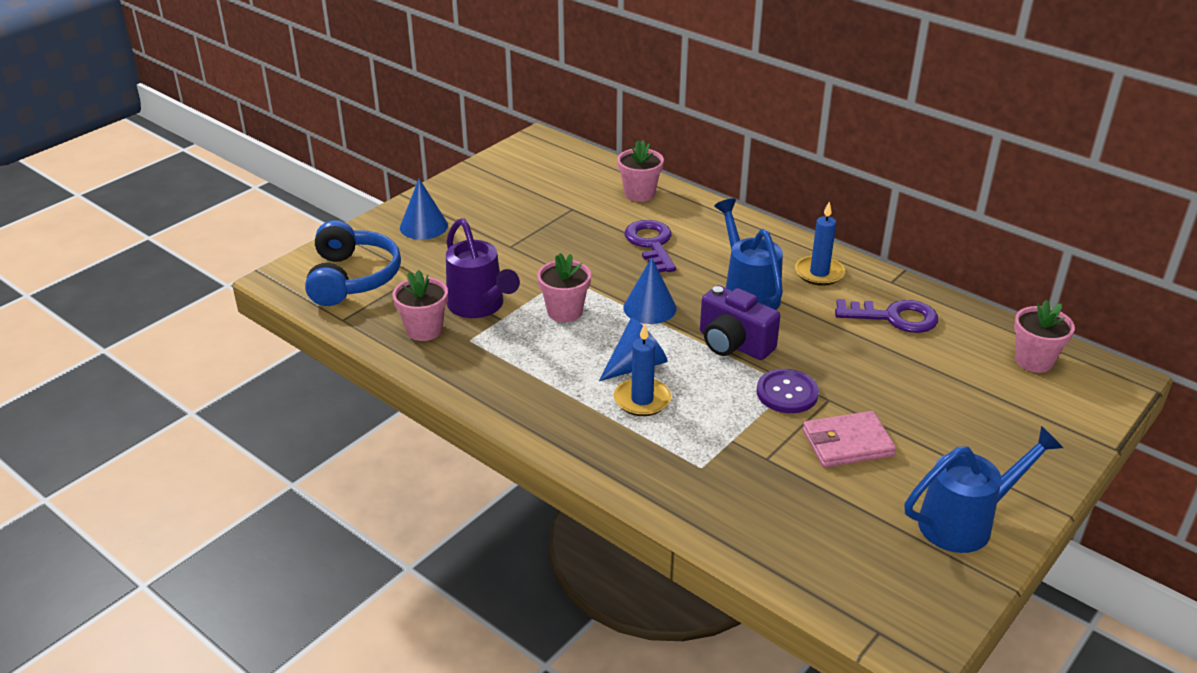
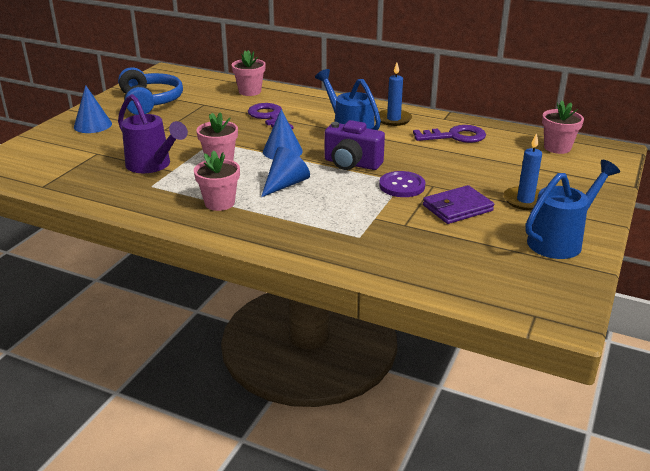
camera: 15 degrees left, 5 degrees down
(352, 278) = (43, 161): blue headphones -> blue headphones (150, 102)
(424, 330) = (112, 184): pink flower pot -> pink flower pot (219, 203)
(642, 400) = (298, 203): blue candle -> blue candle (525, 200)
(847, 443) = (457, 208): pink wallet -> purple wallet

